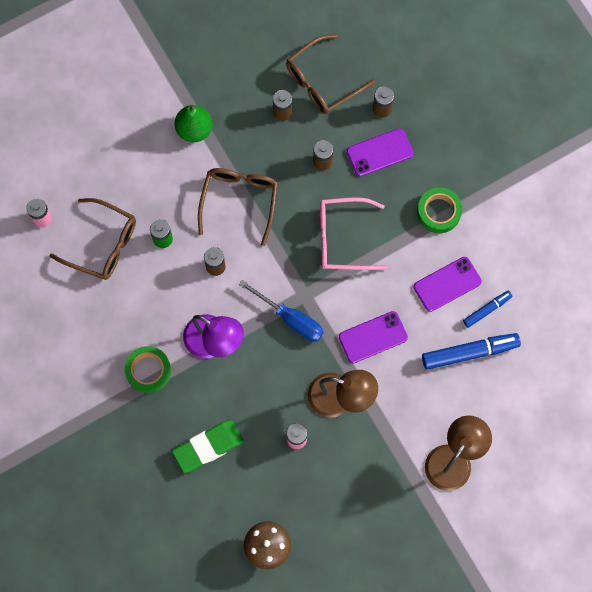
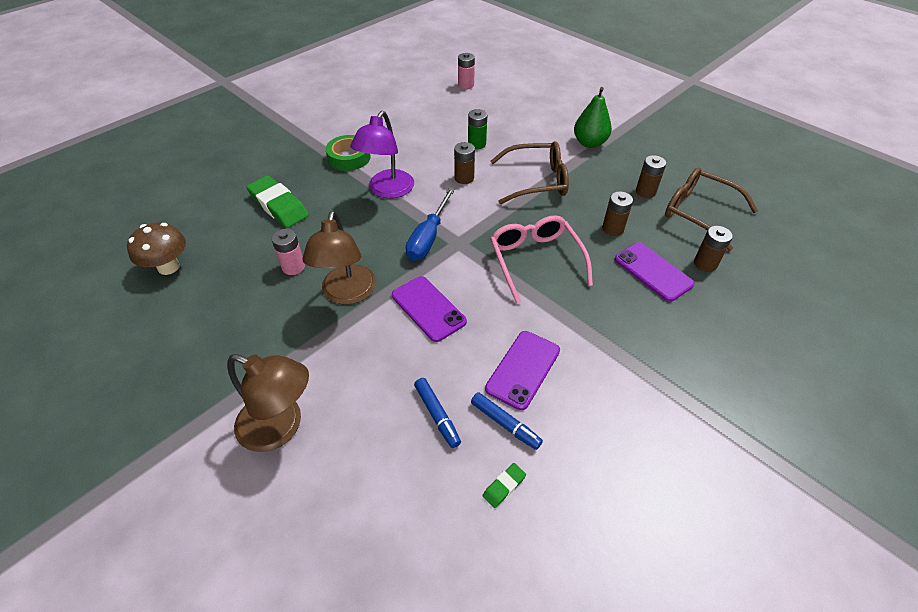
camera: 75 degrees right, 25 degrees down
(102, 244) = (457, 115): brown glasses -> none
(439, 212) = (613, 341): green tape -> none
(447, 284) = (523, 369): purple phone -> purple phone turned 75 degrees clockwise
(469, 353) = (437, 415): blue marker -> blue marker, size x0.57
(529, 324) = (504, 486): none -> green eraser

